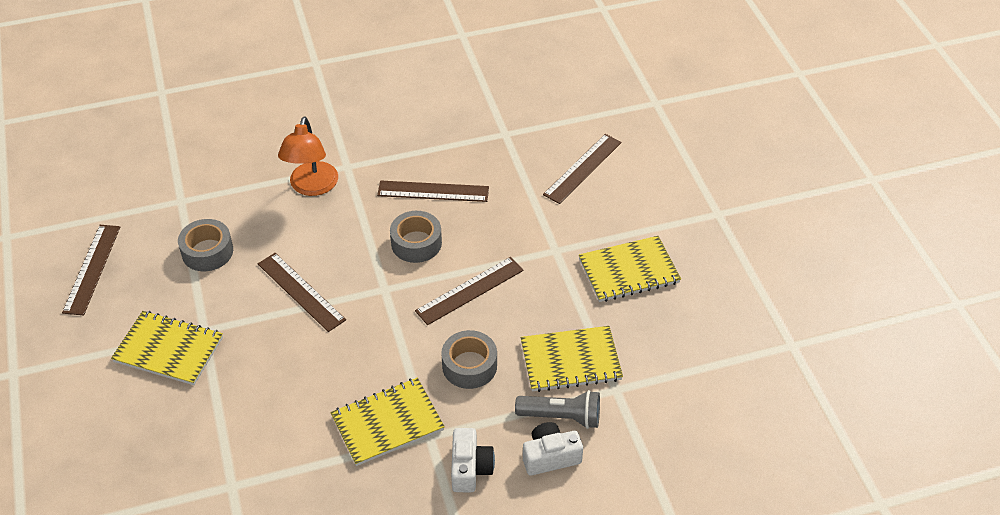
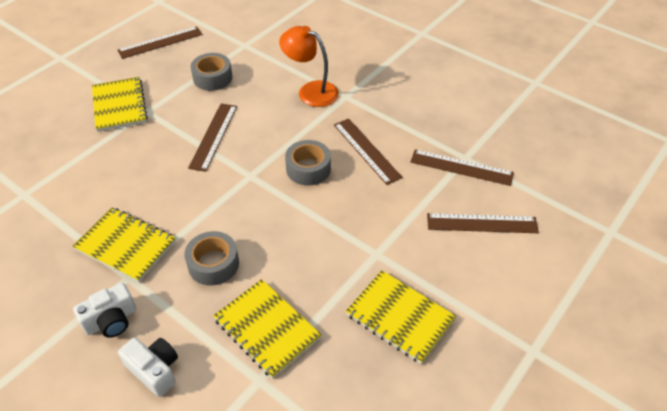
camera: 55 degrees right, 0 degrees up
(312, 187) = (311, 91): orange lamp -> orange lamp turned 60 degrees clockwise
(470, 290) = (288, 223): brown ruler -> brown ruler (461, 167)
(561, 417) = (202, 355): grey flashlight -> none

